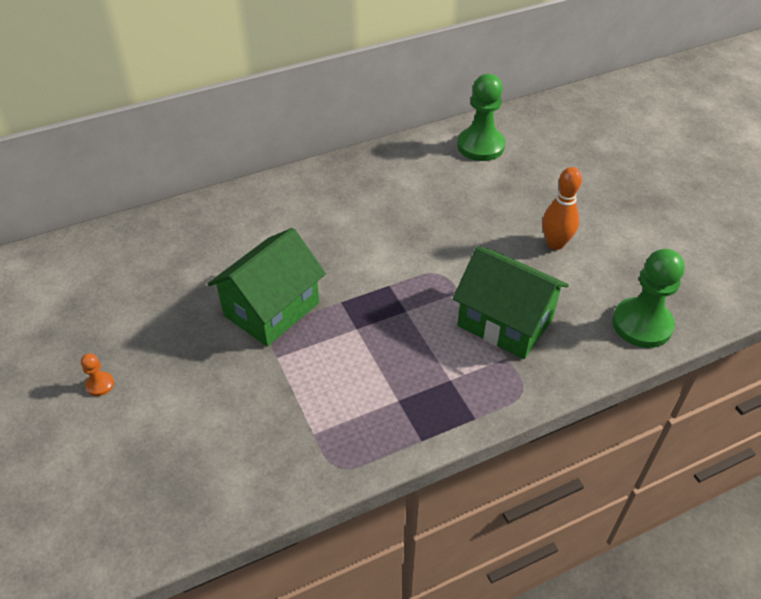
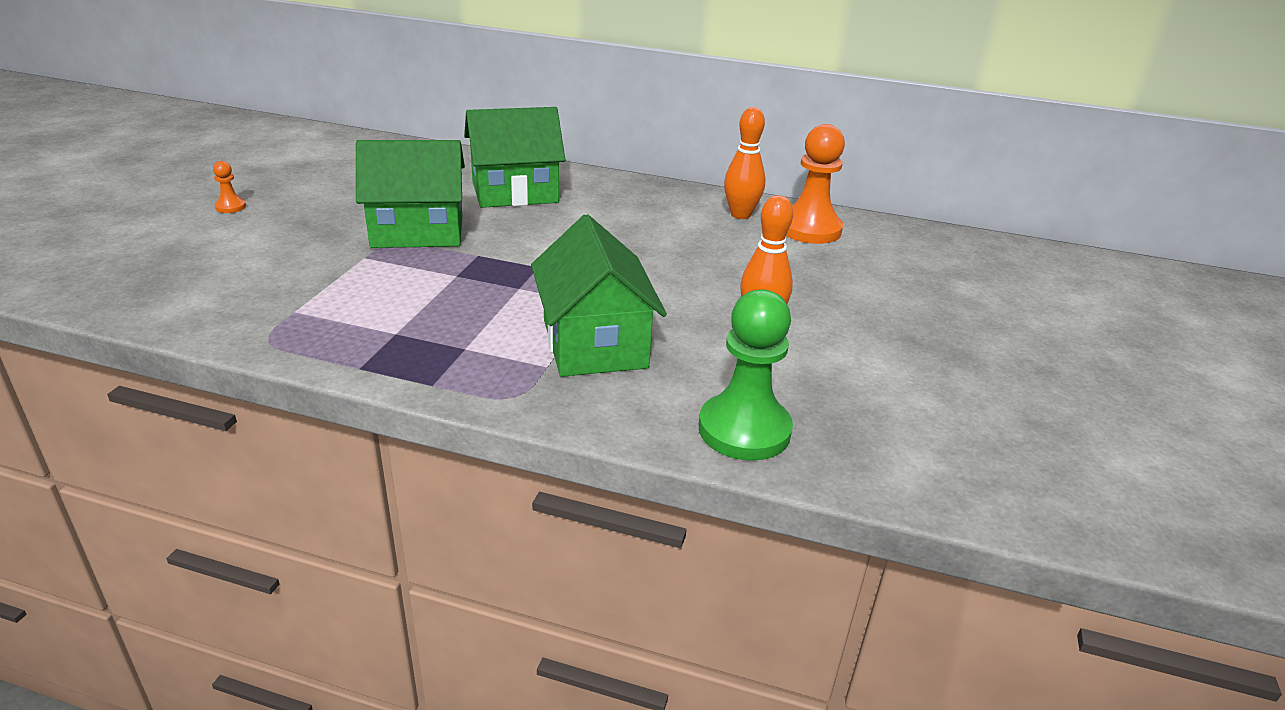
camera: 40 degrees right, 15 degrees down
(273, 227) = (515, 192): none -> green house
(430, 157) = (740, 215): none -> orange bowling pin
(480, 146) = (809, 229): green pawn -> orange pawn

